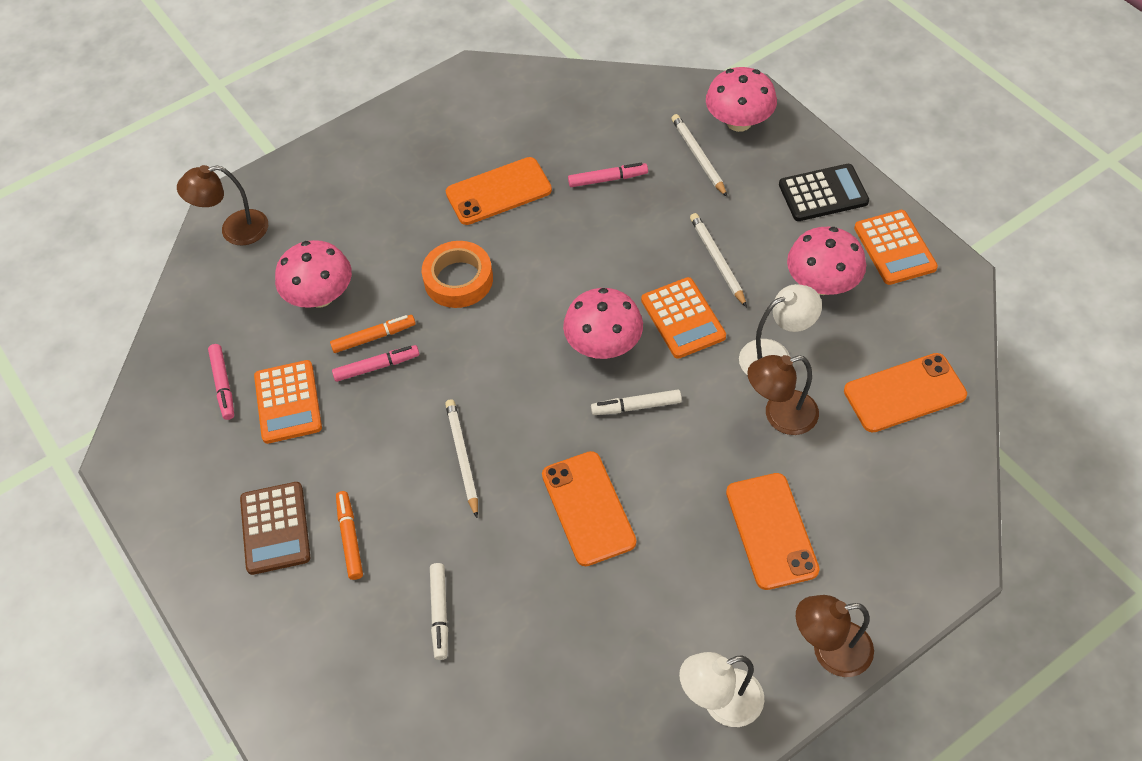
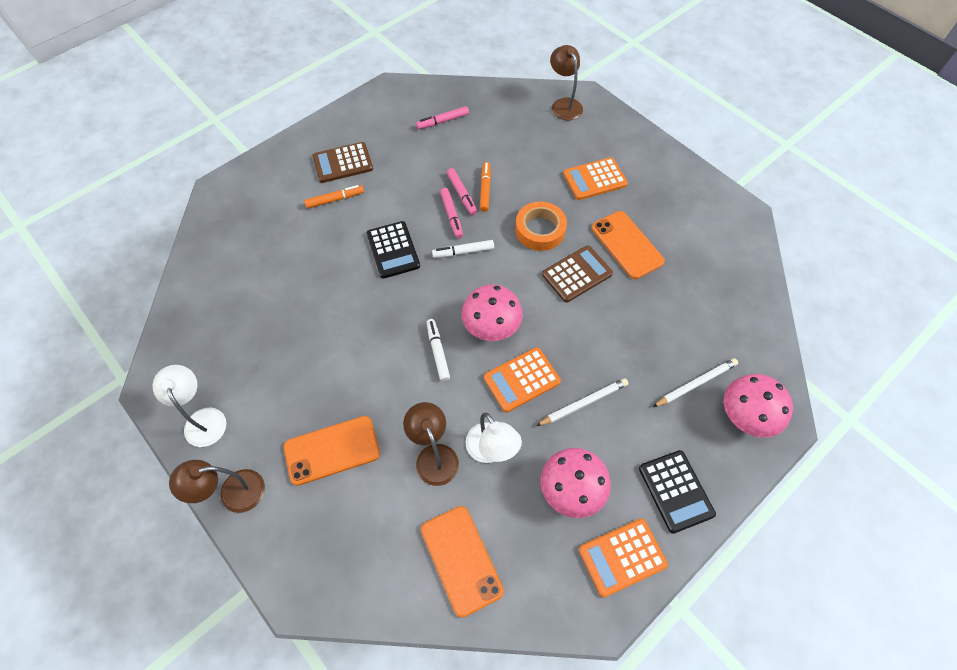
camera: 80 degrees right, 5 degrees up
(288, 402) = (432, 154): orange calculator -> orange calculator (594, 179)
(320, 296) = (516, 156): pink mushroom -> none
(374, 337) = (485, 189): orange marker -> orange marker turned 150 degrees counterclockwise
(439, 613) = (281, 252): white marker -> white marker (463, 252)
(462, 457) = (393, 250): white pencil -> black calculator
(536, 247) = (577, 274): none -> brown calculator
(588, 508) = (353, 327): orange phone -> none
(608, 179) = (655, 317): pink marker -> pink marker (451, 216)
(830, 651) = (232, 493): brown lamp -> brown lamp turned 90 degrees counterclockwise

